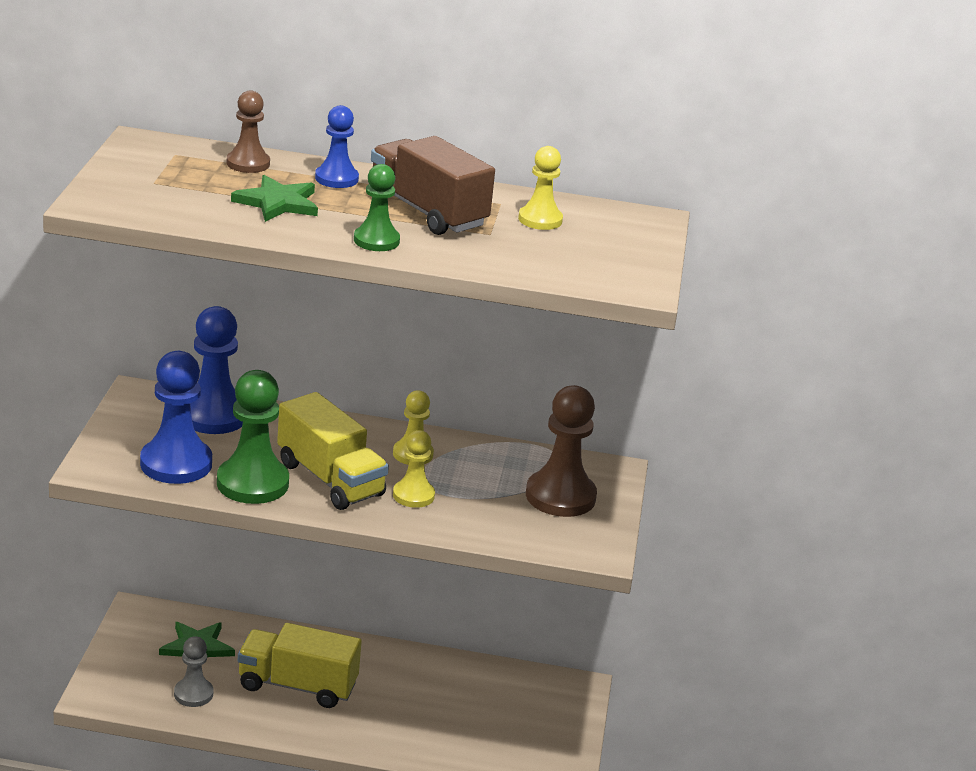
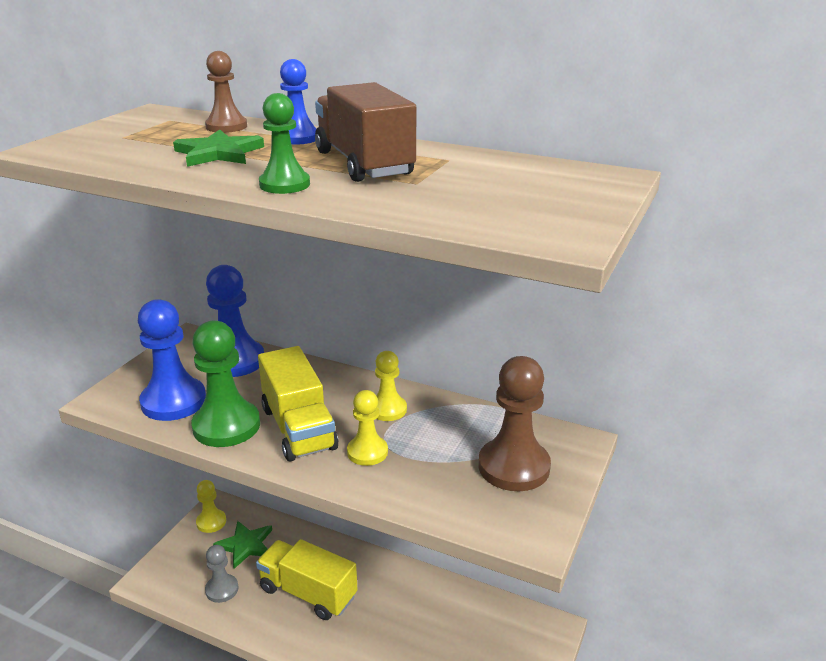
camera: 20 degrees right, 0 degrees up
(540, 220) = (482, 173): yellow pawn -> yellow pawn (211, 522)

